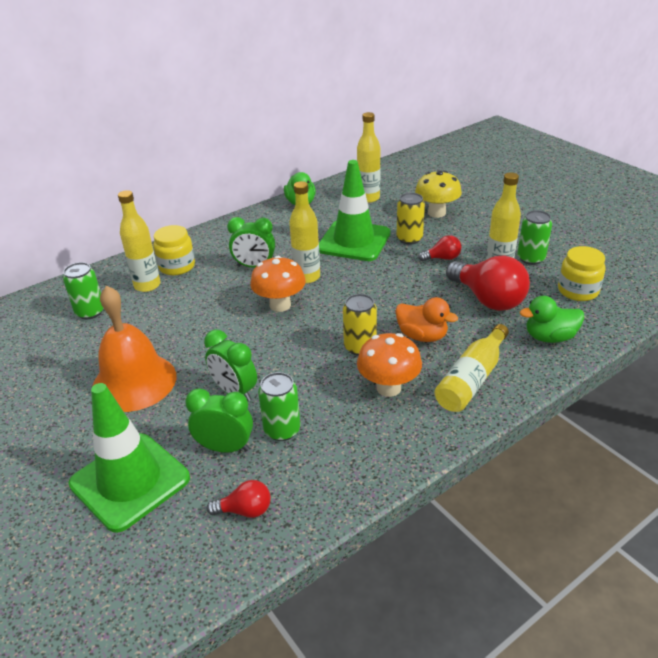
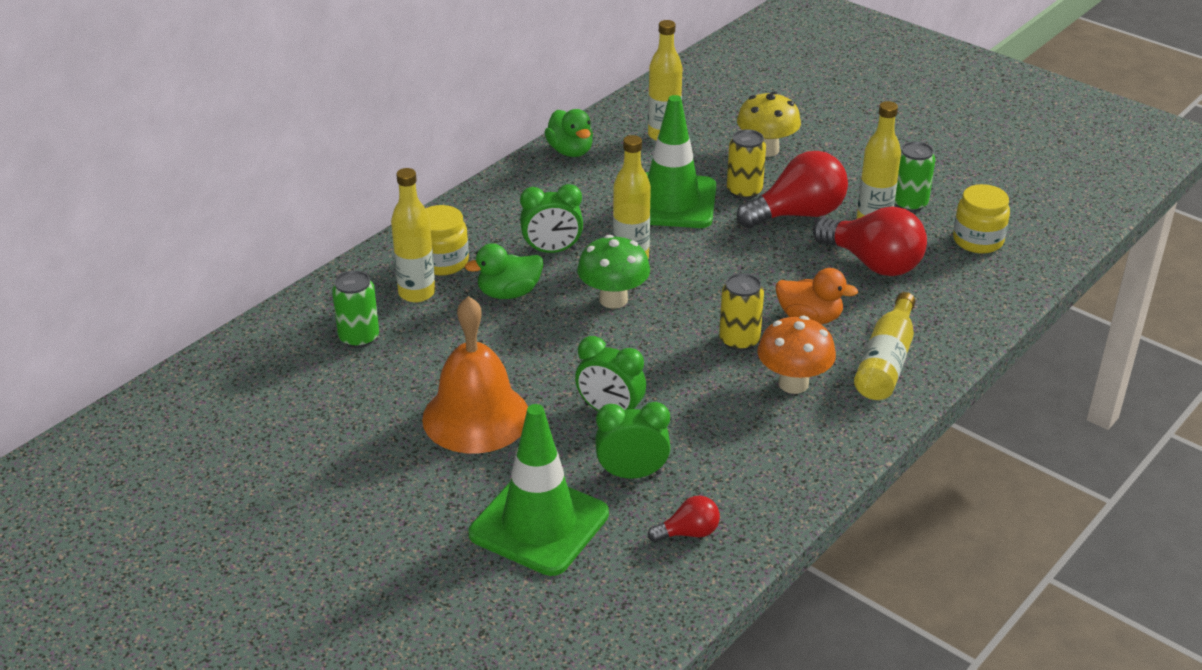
camera: 15 degrees left, 0 degrees up
(280, 305) = (613, 299): orange mushroom -> green mushroom
(282, 430) = (689, 446): green can -> none
(442, 258) = (797, 214): red light bulb -> red light bulb, size x2.02
(549, 337) = (960, 302): green duck -> green duck (509, 293)

